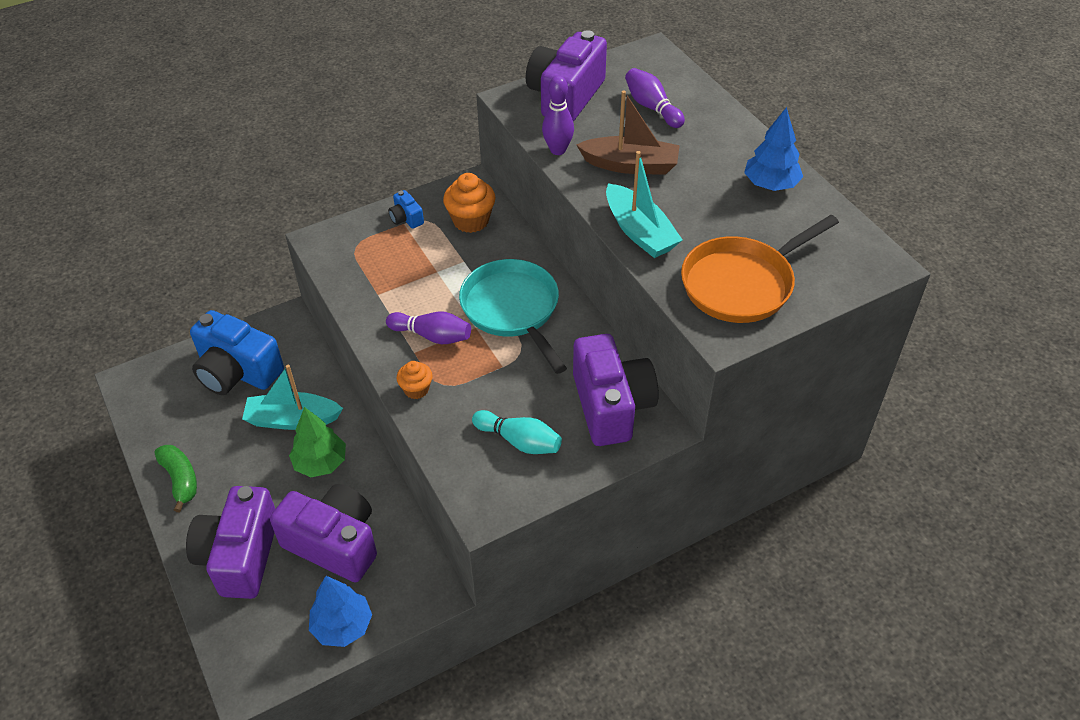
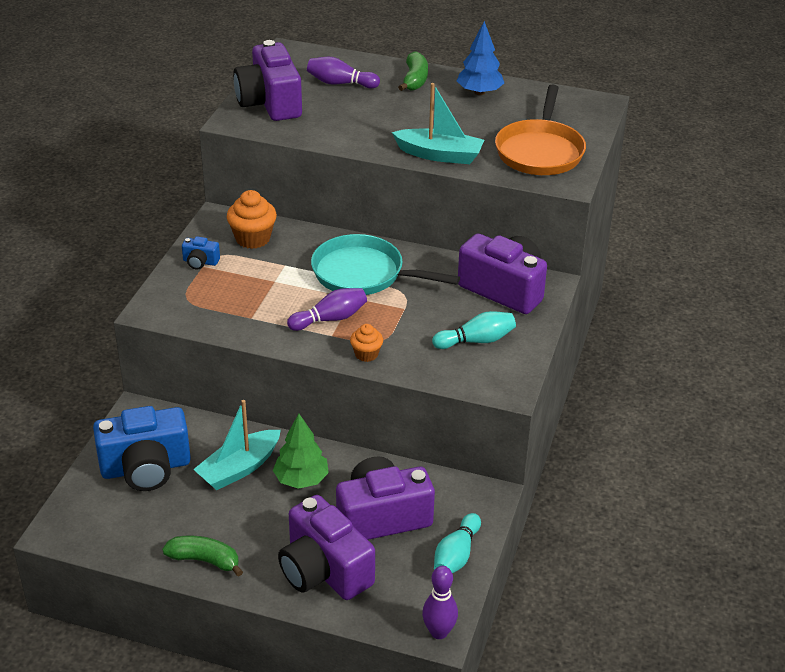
camera: 45 degrees left, 10 degrees down
(342, 626) = (456, 555): blue tree -> turquoise bowling pin
(558, 150) = (315, 136): purple bowling pin -> purple bowling pin (439, 632)
(630, 165) = (377, 122): brown boat -> none
(726, 138) = (415, 80): none -> green banana

